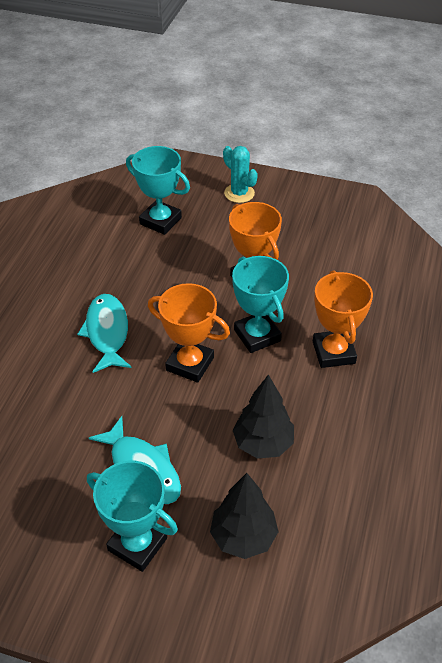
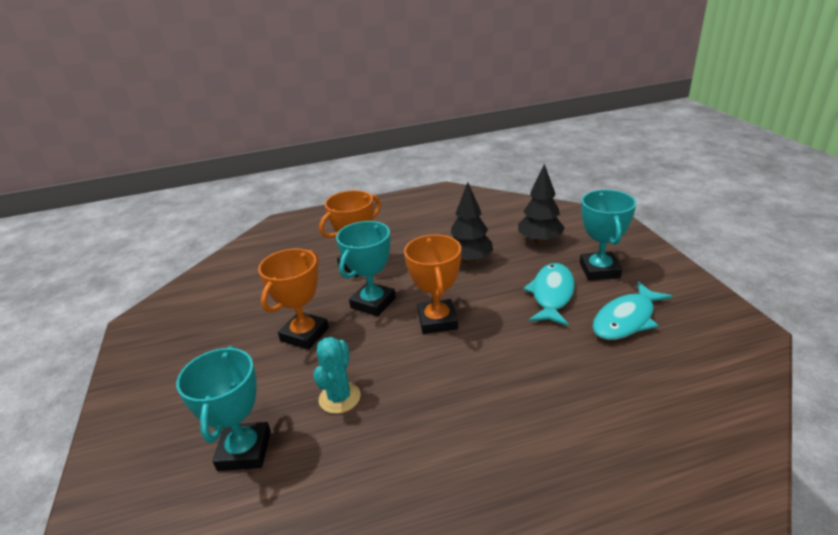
camera: 120 degrees left, 15 degrees down
(107, 332) = (454, 388): turquoise fish -> turquoise fish (626, 319)
(239, 193) = (155, 409): turquoise cactus -> turquoise cactus (339, 398)

